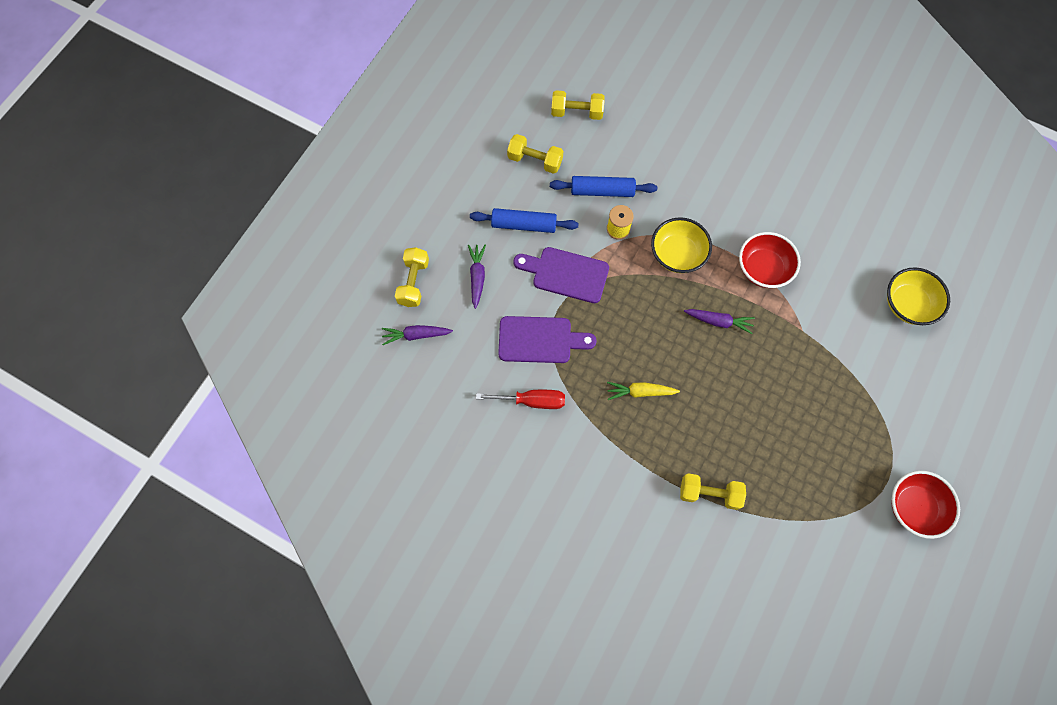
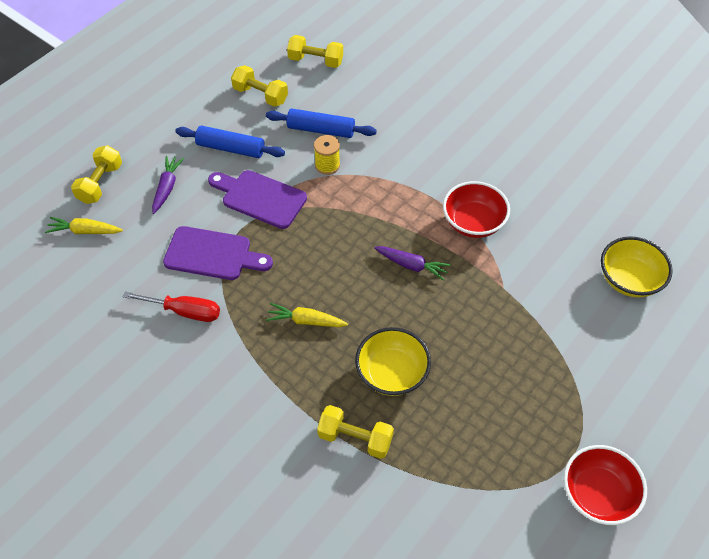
camera: 10 degrees right, 15 degrees down
(416, 335) = (85, 231): purple carrot -> yellow carrot
(677, 254) = (383, 196): yellow bowl -> yellow bowl (392, 373)

